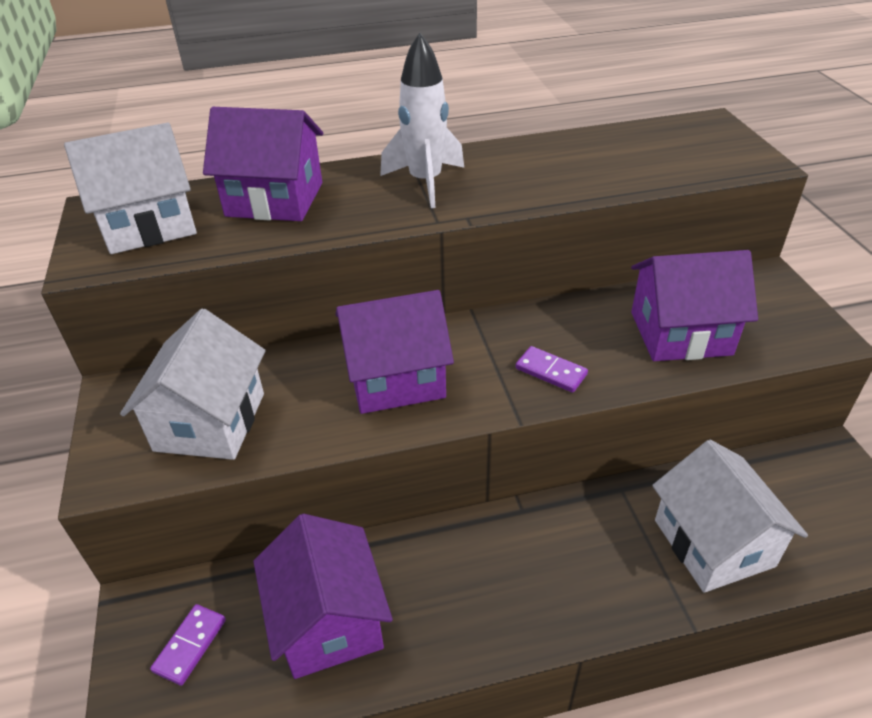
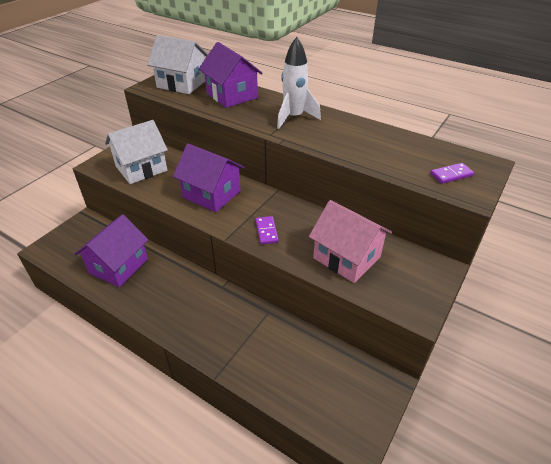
camera: 45 degrees right, 0 degrees up
(190, 645) = (81, 241): purple domino -> purple domino (451, 175)
(680, 333) = (346, 257): purple house -> pink house
(713, 543) = (271, 361): white house -> none

